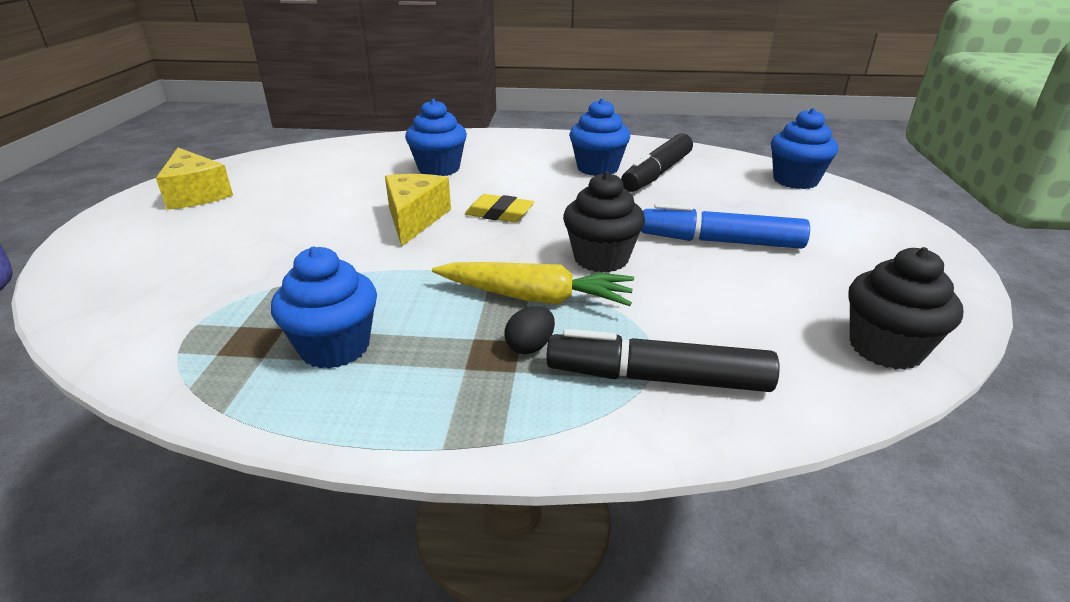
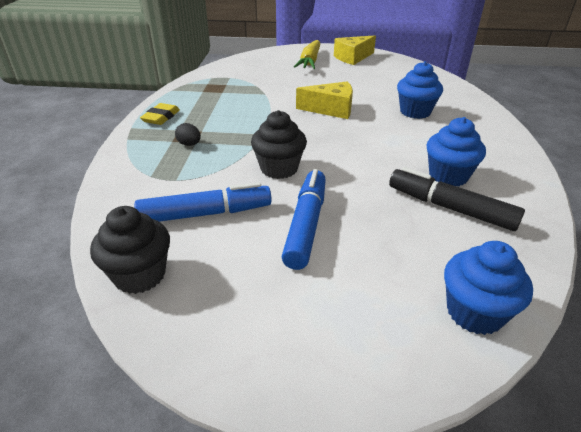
camera: 90 degrees right, 5 degrees up
(335, 347) = (204, 102): blue cupcake -> none
(499, 213) = (343, 134): yellow eraser -> yellow eraser (161, 117)
(535, 298) = (235, 146): yellow carrot -> yellow carrot (310, 61)
(657, 378) = (150, 178): black marker -> none
(733, 310) = (205, 214): none -> blue marker

